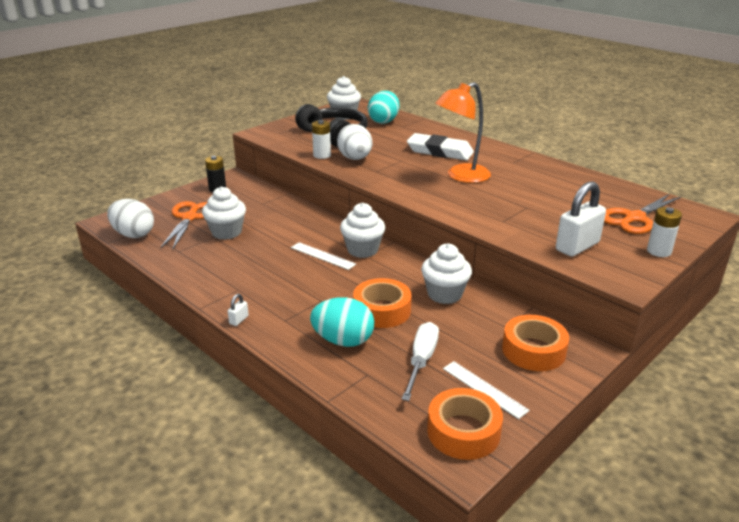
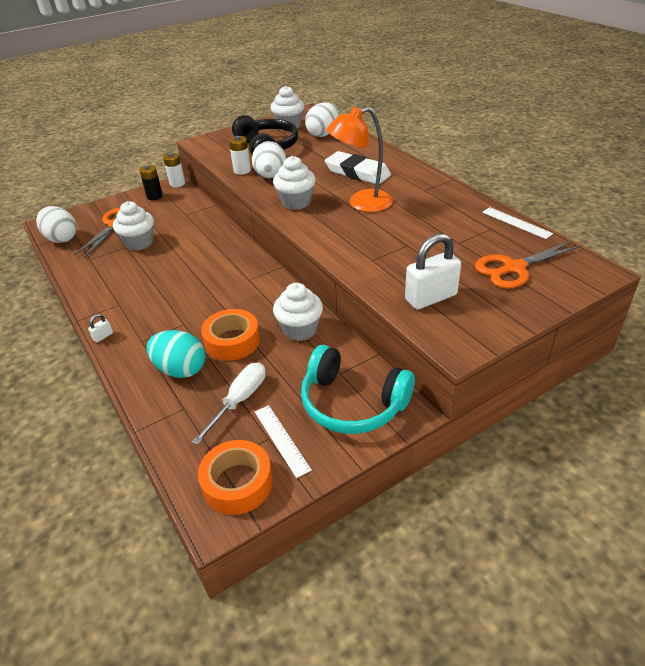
camera: 15 degrees right, 10 degrees up
(323, 256) = (210, 276): white ruler -> white ruler (516, 223)
(362, 250) = (249, 273): white cupcake -> white cupcake (296, 202)
(383, 121) = (323, 134): turquoise egg -> white egg
(533, 350) = (352, 403): orange tape -> turquoise headphones
(659, 251) = (516, 312): white battery -> white battery (177, 184)

